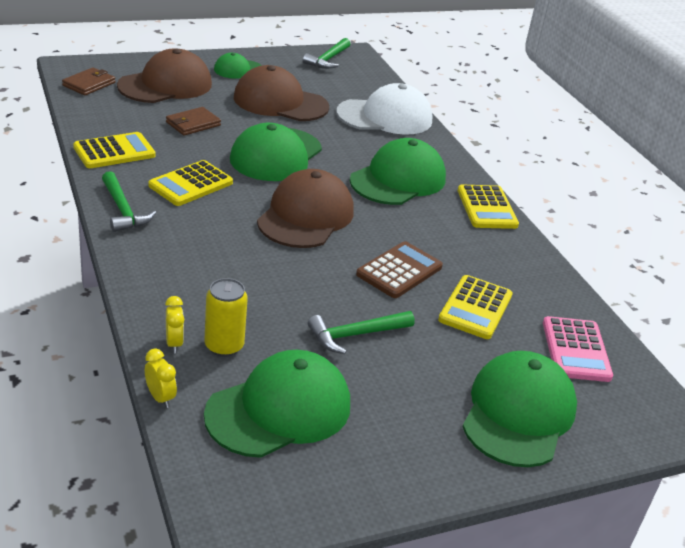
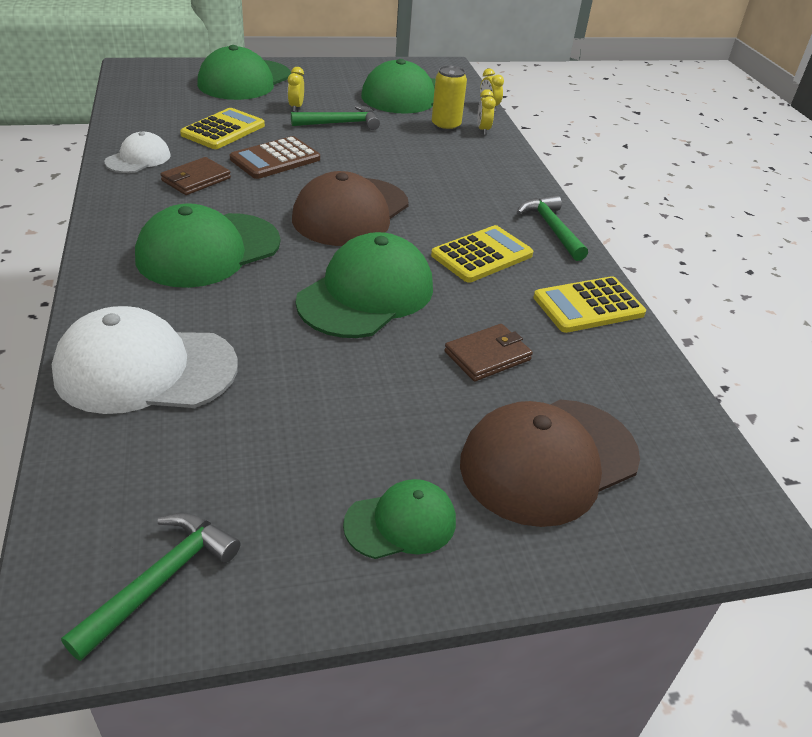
camera: 170 degrees left, 5 degrees up
(89, 84) = (688, 460): brown wallet -> brown wallet (196, 179)
(280, 102) = (331, 409): brown cap -> none
(421, 360) = (296, 107): none -> yellow clock
(487, 208) = (119, 209): yellow calculator -> none
(520, 260) = (138, 158): none -> white cap
(576, 350) = (162, 101): pink calculator -> none

